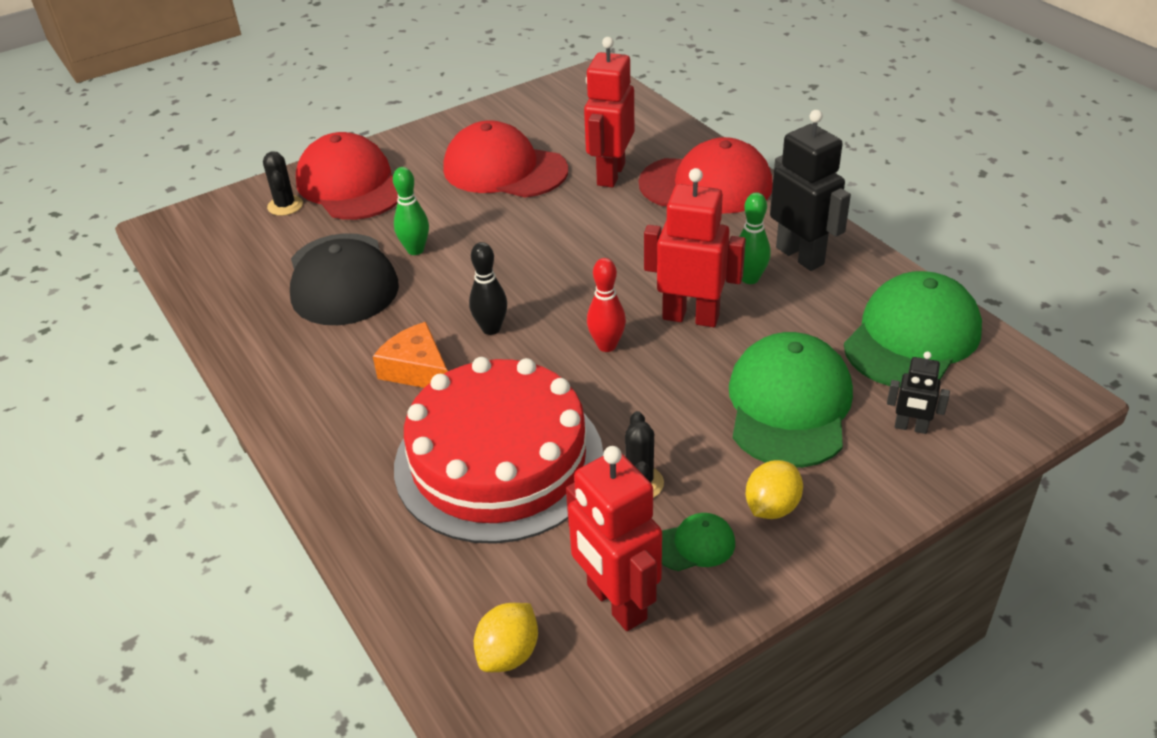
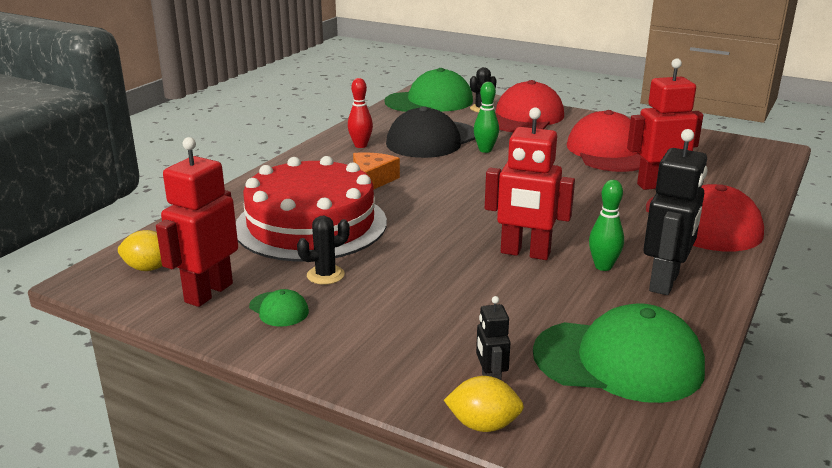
camera: 60 degrees right, 15 degrees down
(491, 329) = (433, 190): black bowling pin -> none
(607, 345) = (457, 230): red bowling pin -> red bowling pin (360, 145)
(690, 317) = (525, 253): red robot -> red robot turned 120 degrees clockwise
(772, 507) = (339, 332): yellow lemon -> yellow lemon (483, 425)
(789, 405) = (462, 316): green cap -> green cap (429, 101)

